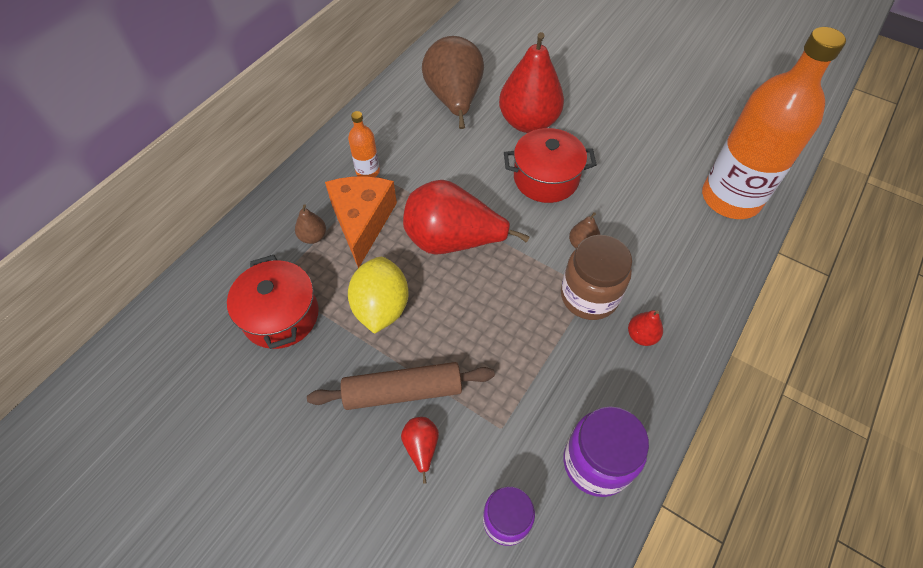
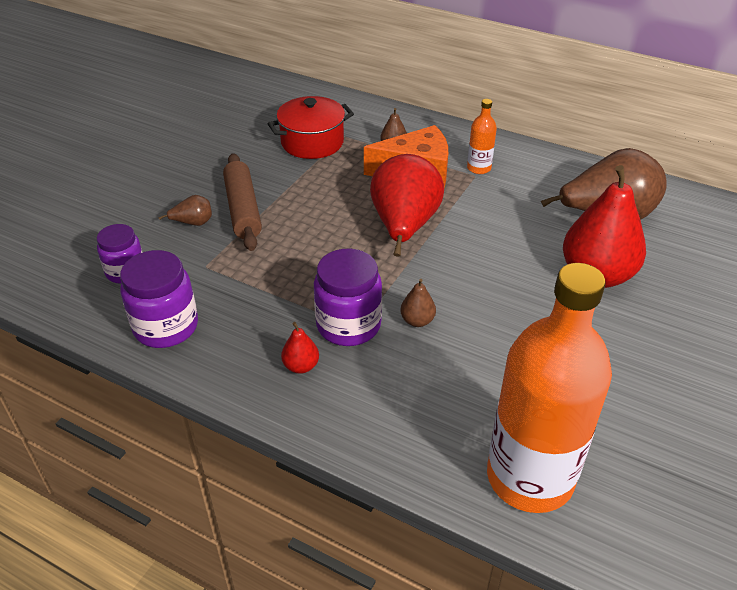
camera: 85 degrees right, 15 degrees down
(381, 307) = (323, 191): yellow lemon -> none
(421, 447) = (193, 223): red pear -> brown pear
(546, 178) = (508, 291): red pot -> none
(589, 296) = (348, 325): brown jar -> purple jar

